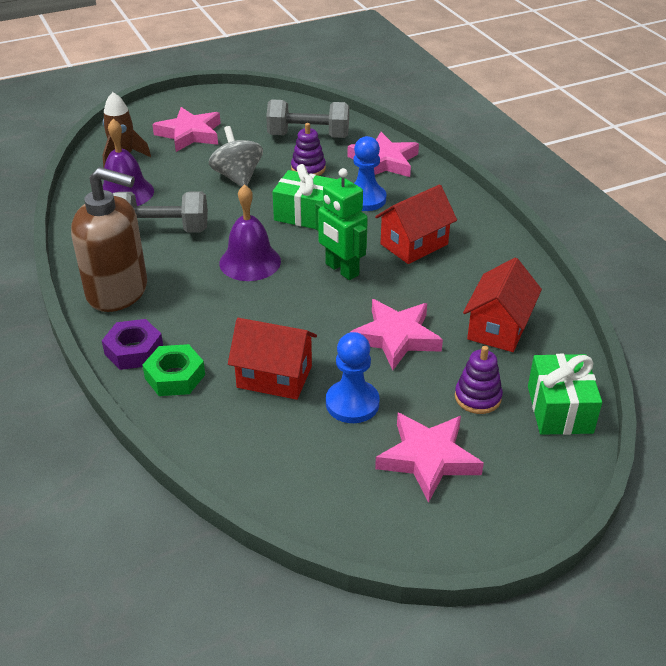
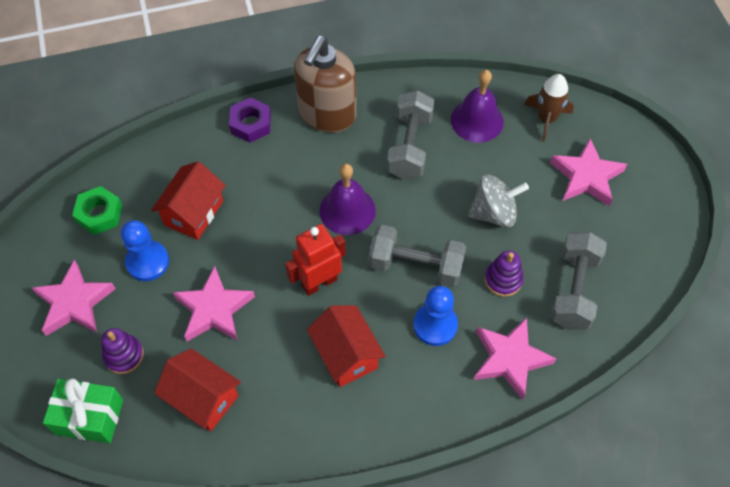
camera: 100 degrees right, 20 degrees up
(175, 376) = (214, 148): green nut -> green nut (99, 214)
(305, 214) = (416, 265): green gift -> grey dumbbell
(341, 270) = (319, 282): green robot -> red robot

